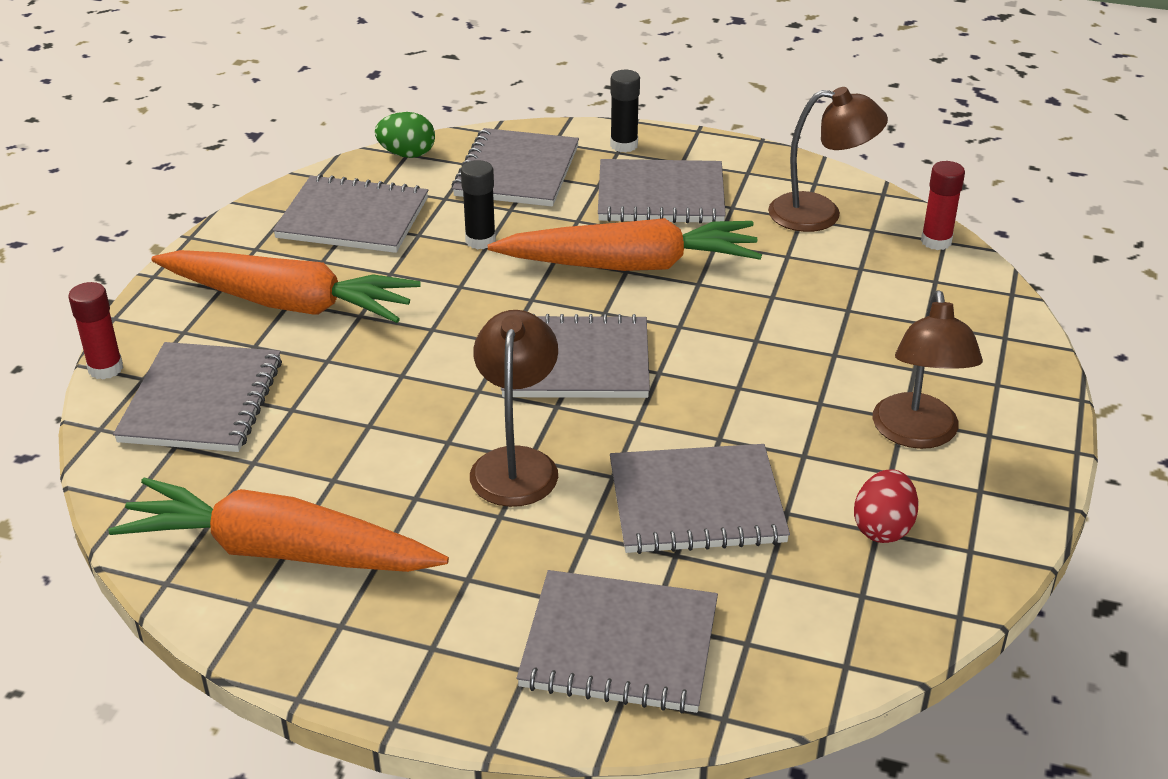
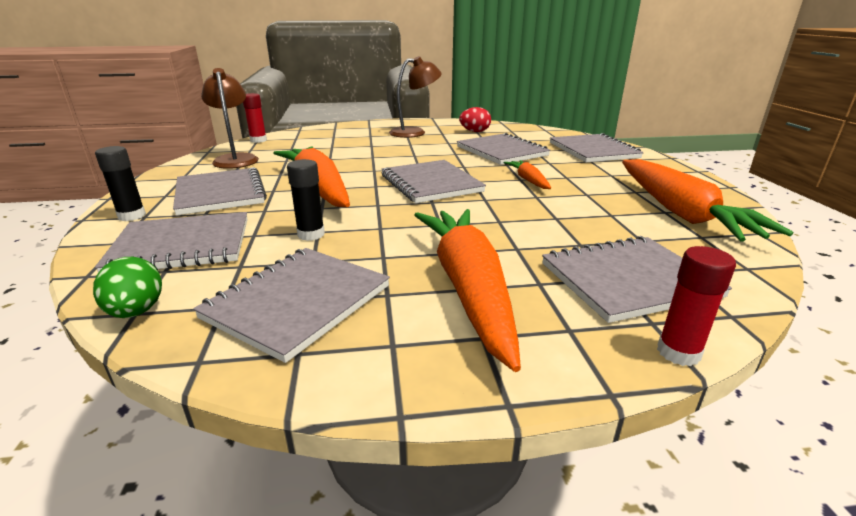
camera: 115 degrees left, 10 degrees down
(353, 218) = (298, 302): grey notebook -> grey notebook turned 45 degrees clockwise
(516, 463) = (528, 180): brown lamp -> orange carrot

